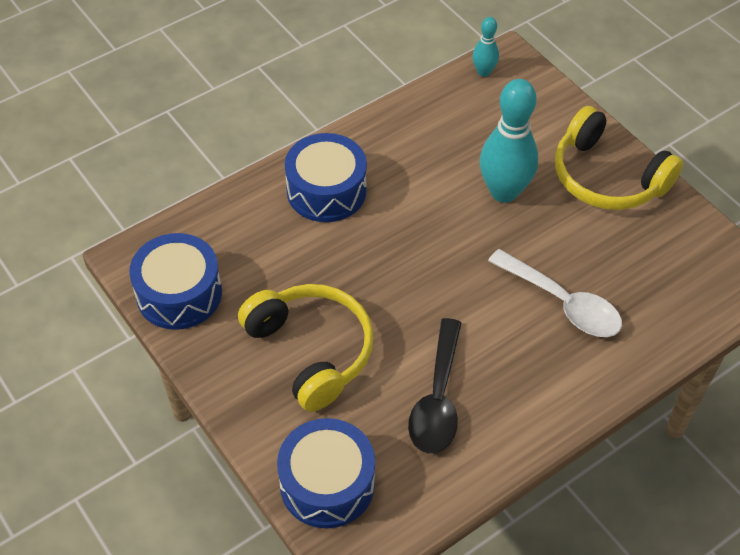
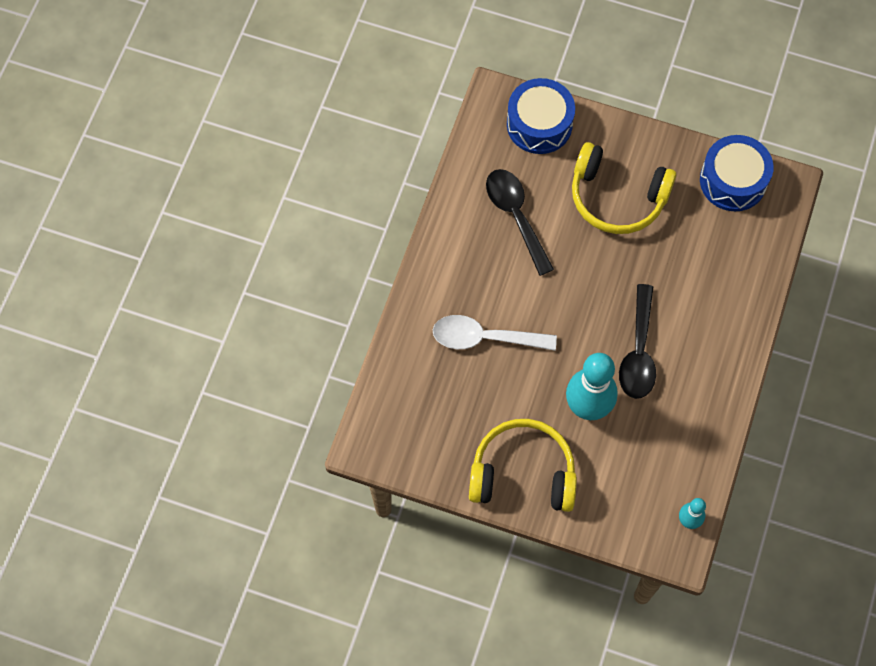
camera: 145 degrees right, 15 degrees up
(326, 191) = (711, 322): blue drum -> none
(417, 206) = (638, 352): none -> black spoon

